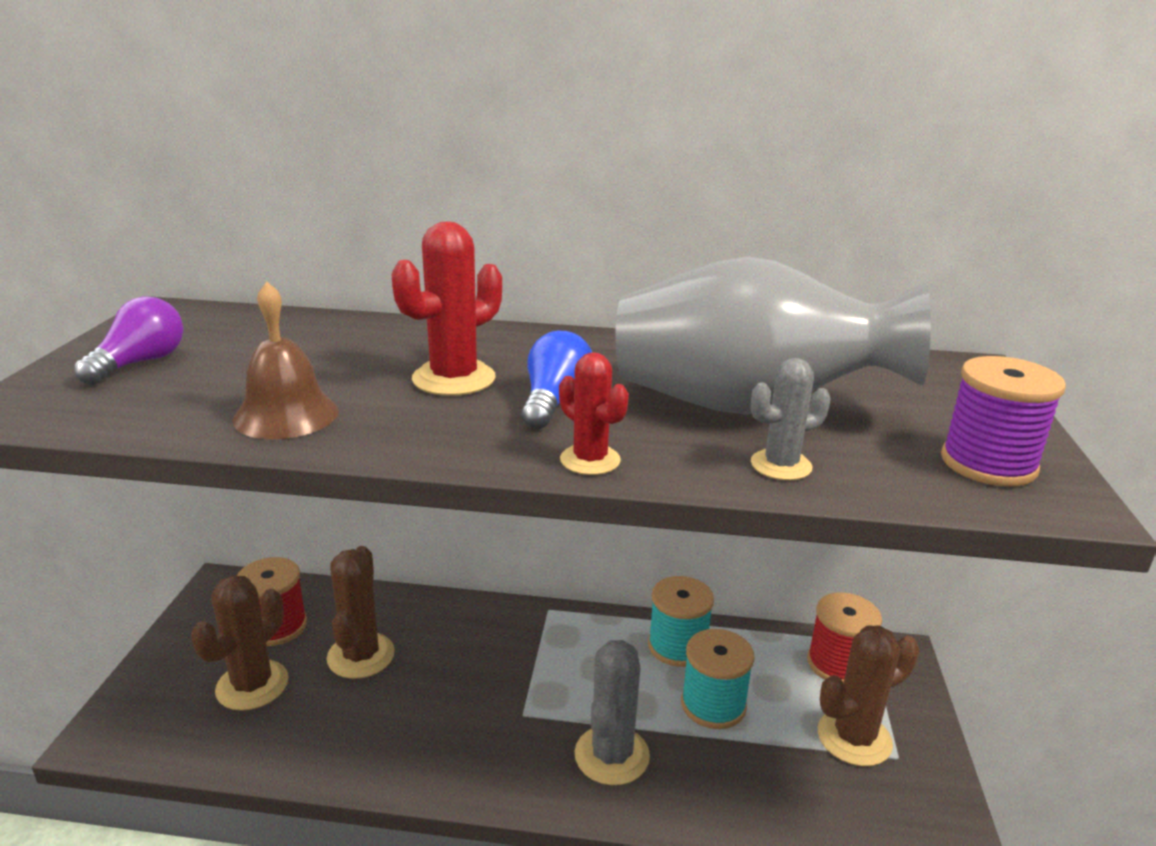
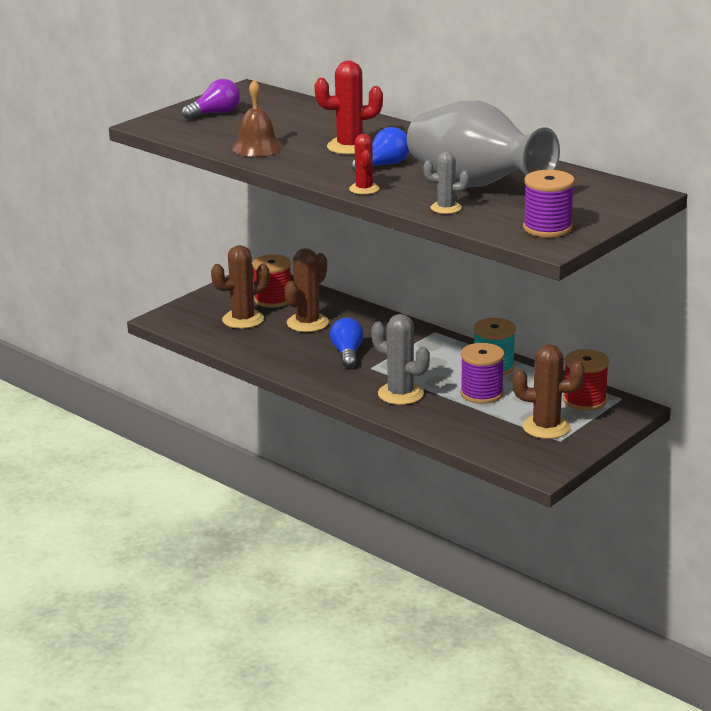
camera: 35 degrees right, 0 degrees up
(466, 698) = (347, 353): none -> blue light bulb
(612, 755) = (400, 394): grey cactus -> grey cactus turned 75 degrees clockwise
(713, 705) = (481, 393): turquoise spool -> purple spool

